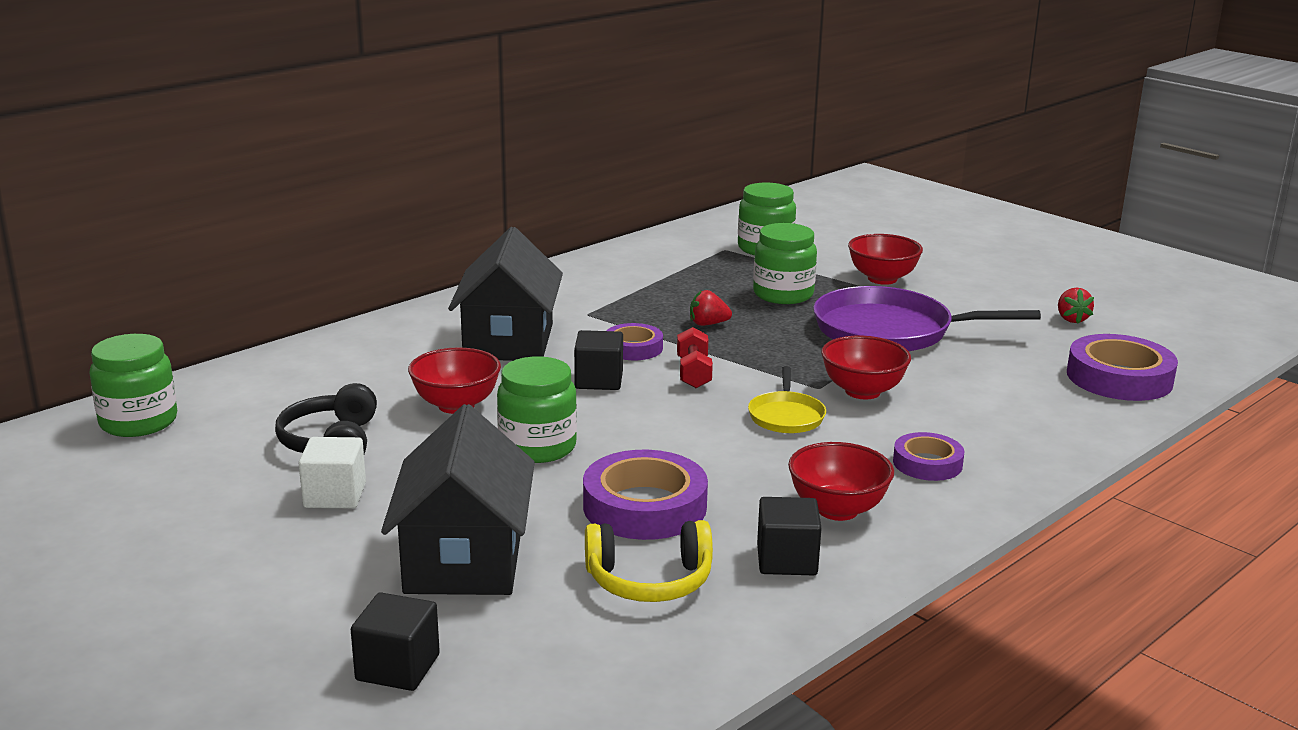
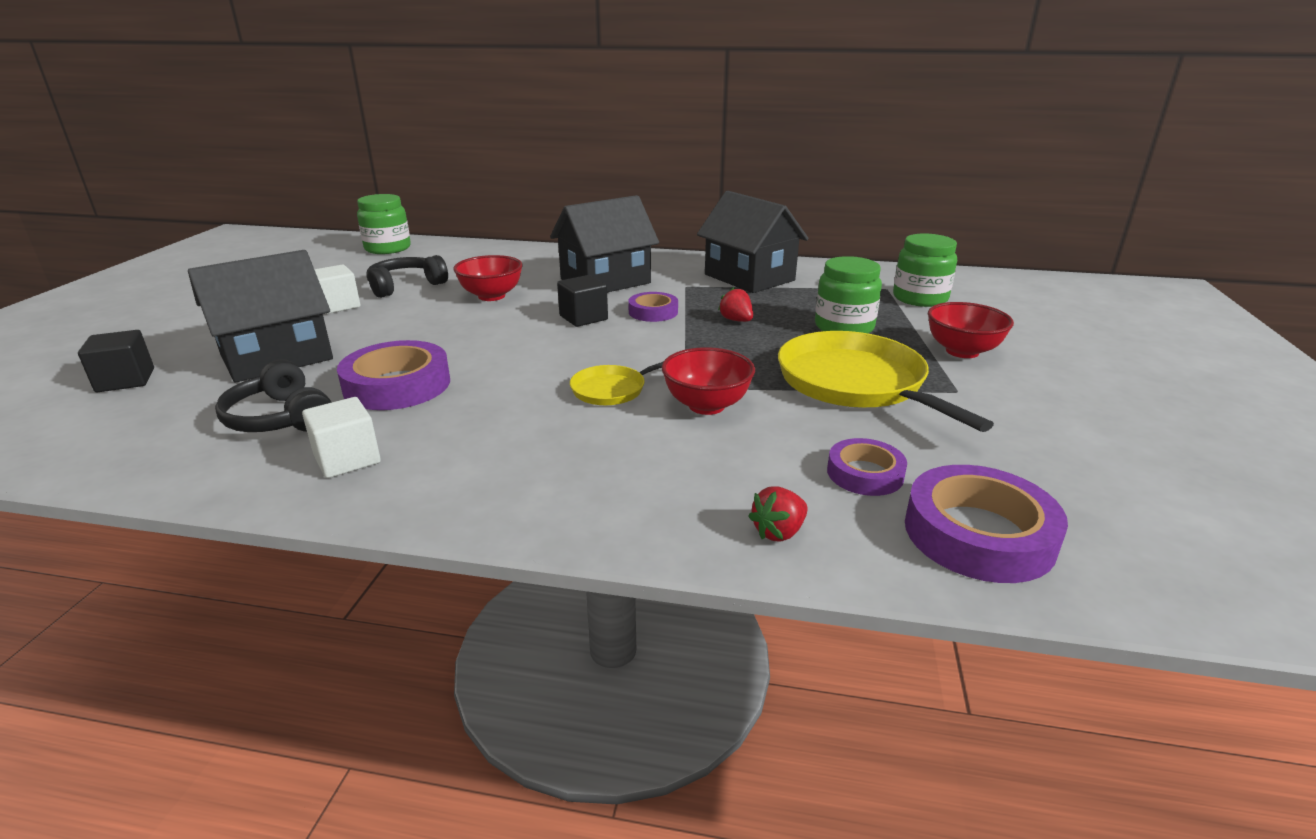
camera: 55 degrees right, 5 degrees up
(537, 447) = (456, 331): green jar -> none
(610, 283) = (749, 277): none -> black house
(649, 581) = (280, 418): yellow headphones -> black headphones
(693, 373) = (641, 339): red dumbbell -> none
(786, 560) = (347, 459): black cube -> white cube
(837, 509) = (458, 456): red bowl -> none
(890, 331) = (856, 383): purple pan -> yellow pan
(927, 463) = (596, 473): purple tape -> purple tape (865, 473)
(1071, 319) = (1079, 463): red strawberry -> red strawberry (778, 532)

